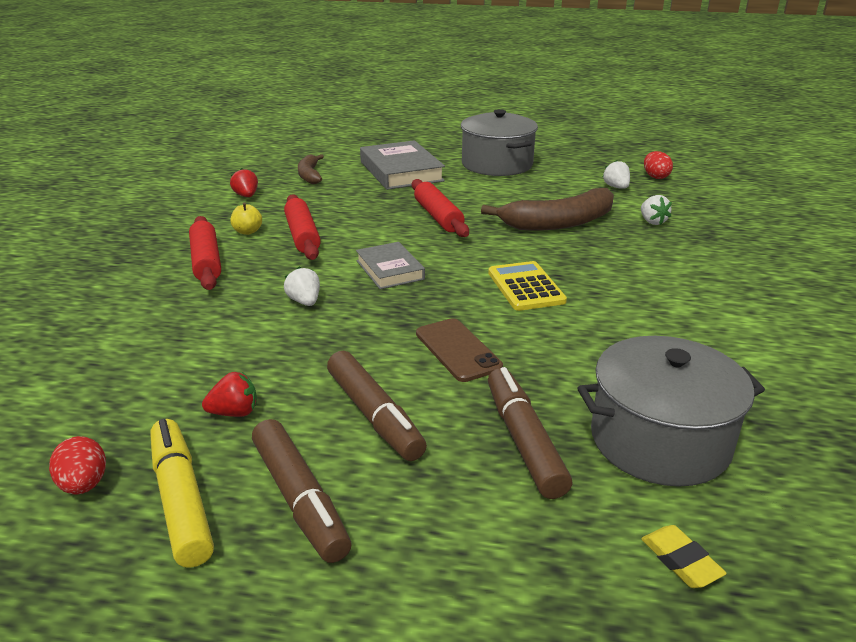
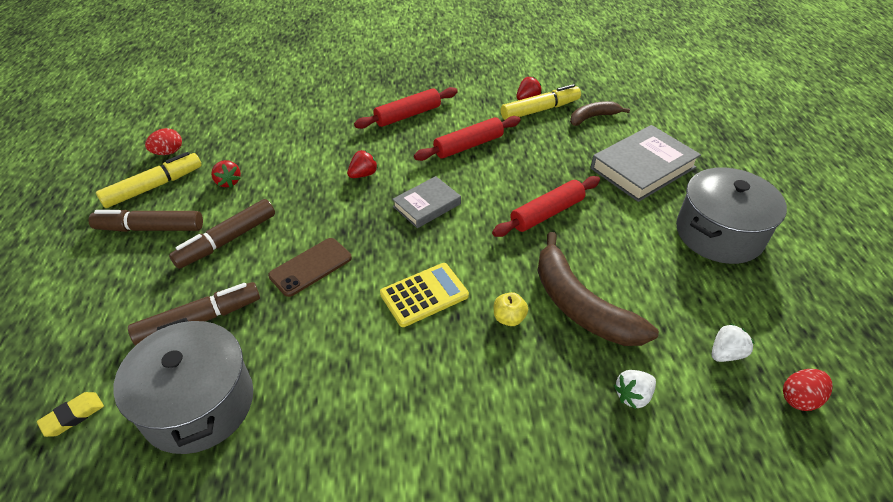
camera: 75 degrees right, 15 degrees up
(248, 231) = (463, 118): yellow apple -> yellow apple (509, 318)
(273, 194) = (540, 110): none -> yellow marker
(300, 499) = (150, 228): brown marker -> brown marker turned 45 degrees clockwise
(305, 302) = (363, 174): white strawberry -> red strawberry

